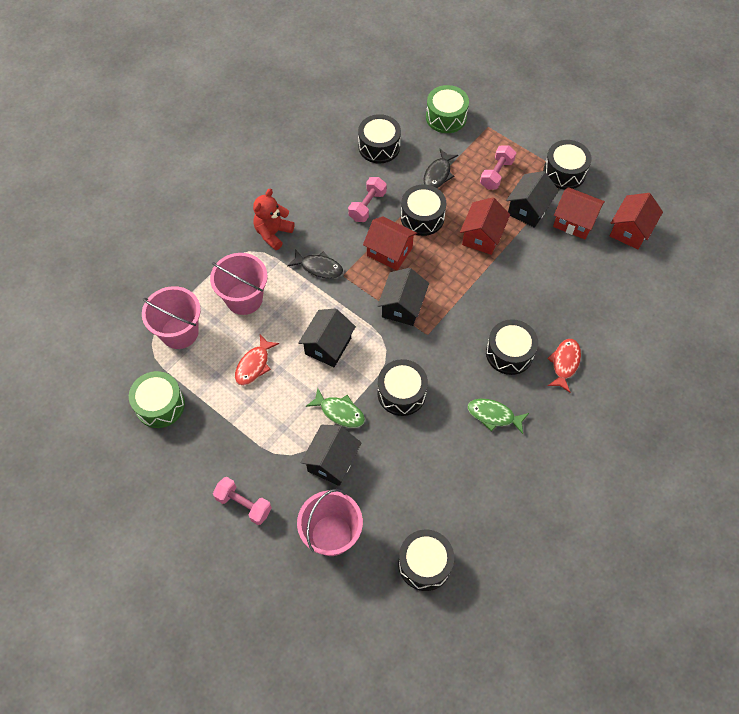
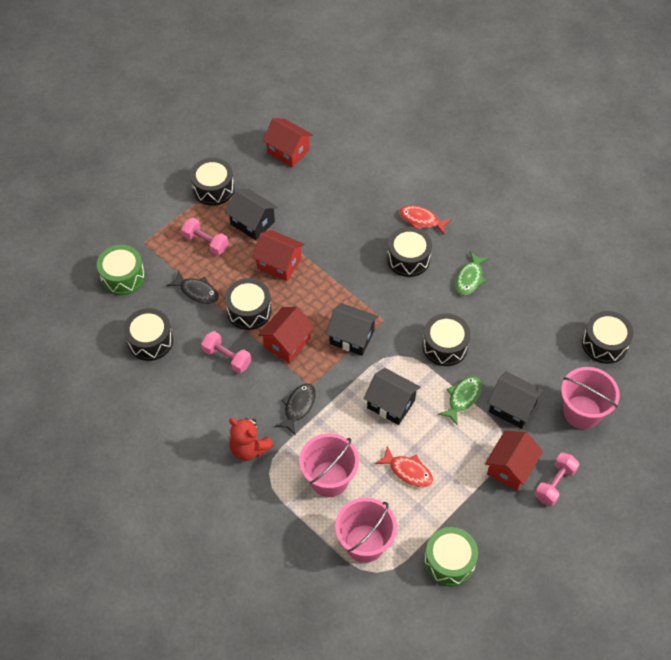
camera: 85 degrees left, 5 degrees down
(574, 222) = (272, 190): red house -> red house (510, 468)

